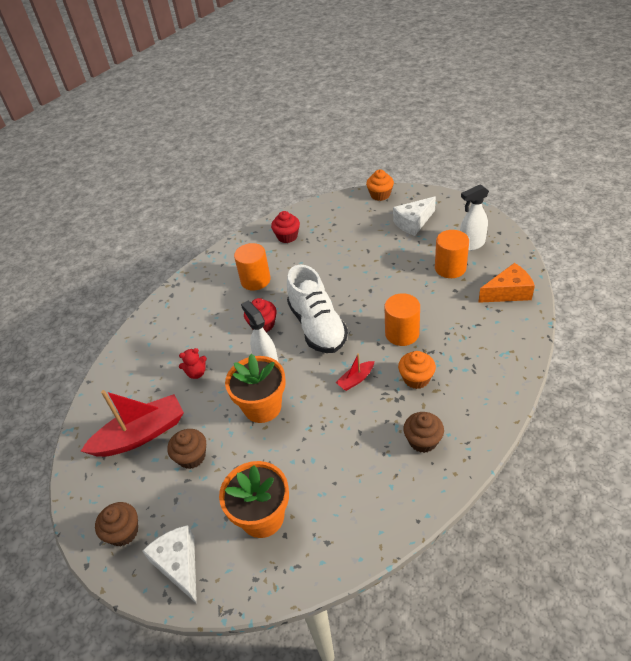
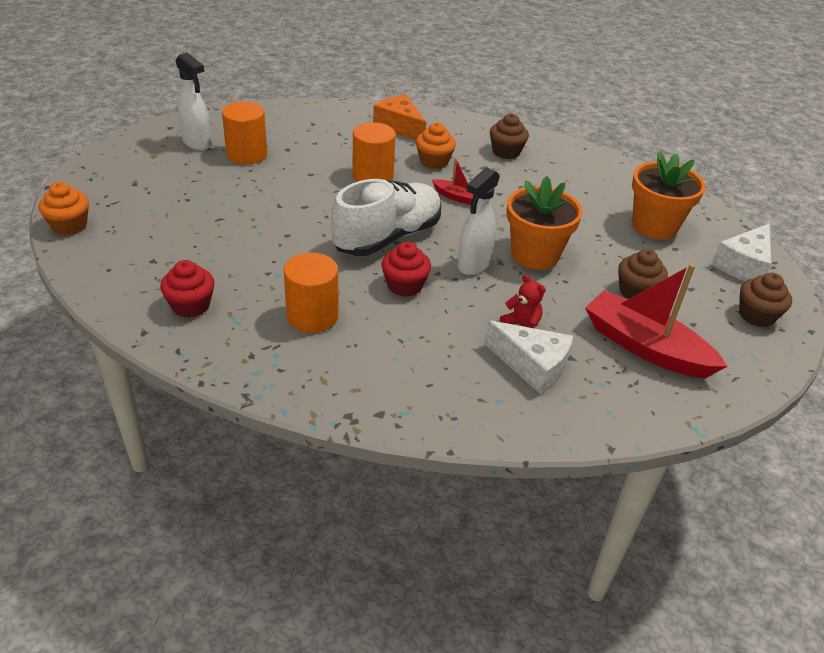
camera: 120 degrees left, 5 degrees down
(413, 222) = (149, 188): white cheese -> white cheese (532, 366)
(508, 292) = (282, 119): orange cheese -> orange cheese (399, 127)

